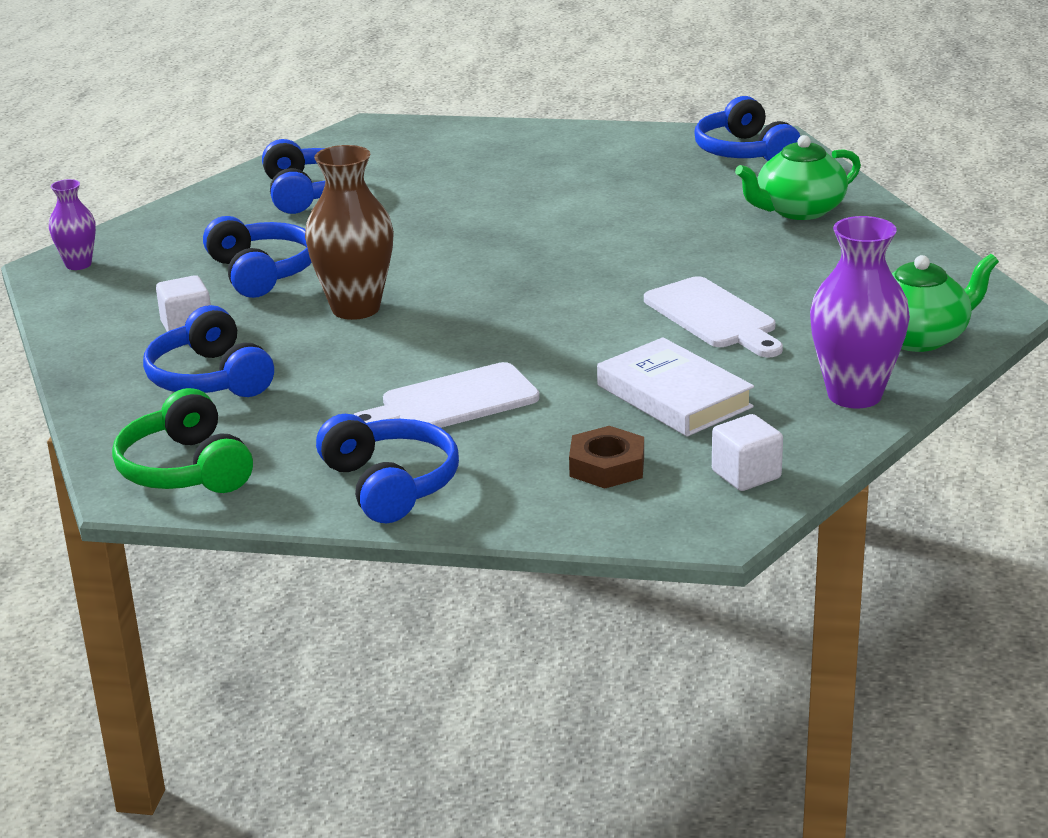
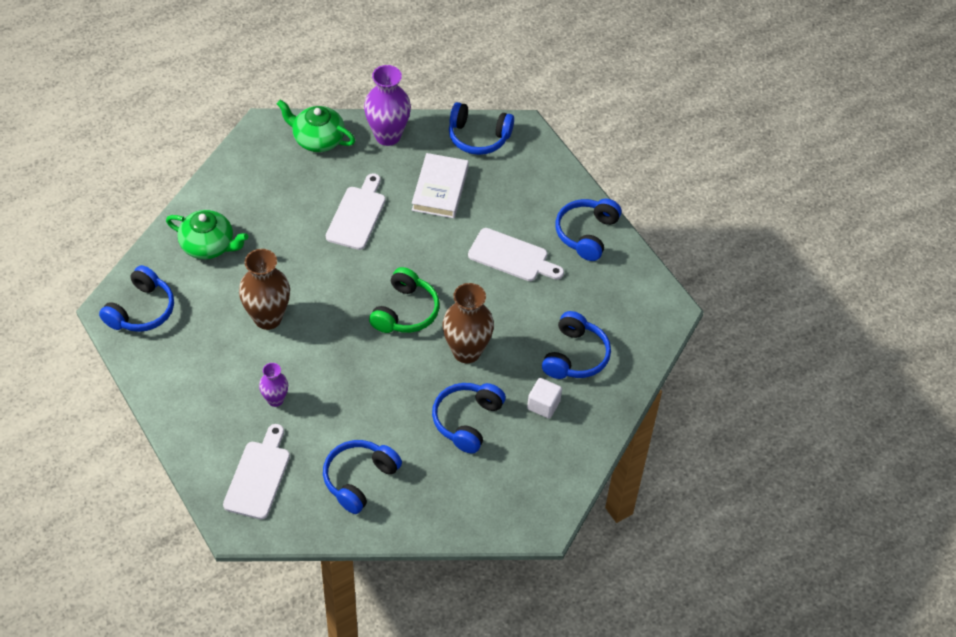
camera: 135 degrees left, 25 degrees up
(78, 264) = (531, 513): purple vase -> purple vase (275, 400)
(185, 469) = (642, 306): green headphones -> green headphones (405, 311)
(410, 150) = (258, 476): none -> white cutting board
(607, 466) = (511, 179): brown nut -> none
(619, 211) = (268, 318): none -> brown vase
(746, 475) = (478, 137): white cube -> blue headphones

